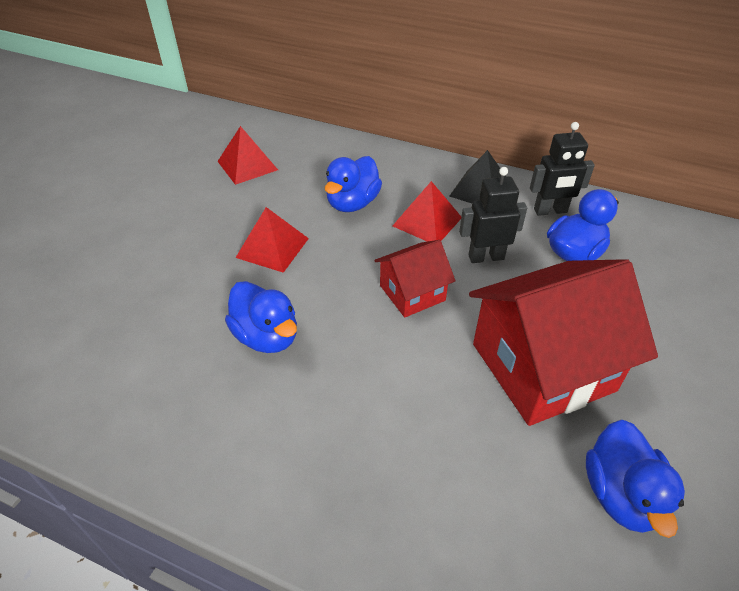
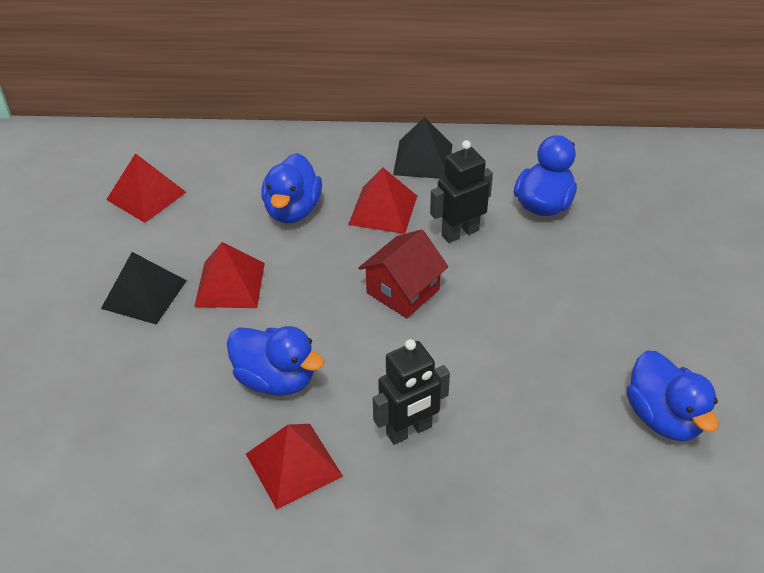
camera: 20 degrees left, 0 degrees up
(204, 237) = (144, 294): none -> black pyramid
(241, 417) = (293, 465): none -> red pyramid
(543, 367) = (557, 327): red house -> none
(550, 211) = (503, 165): black robot -> black robot (409, 430)

